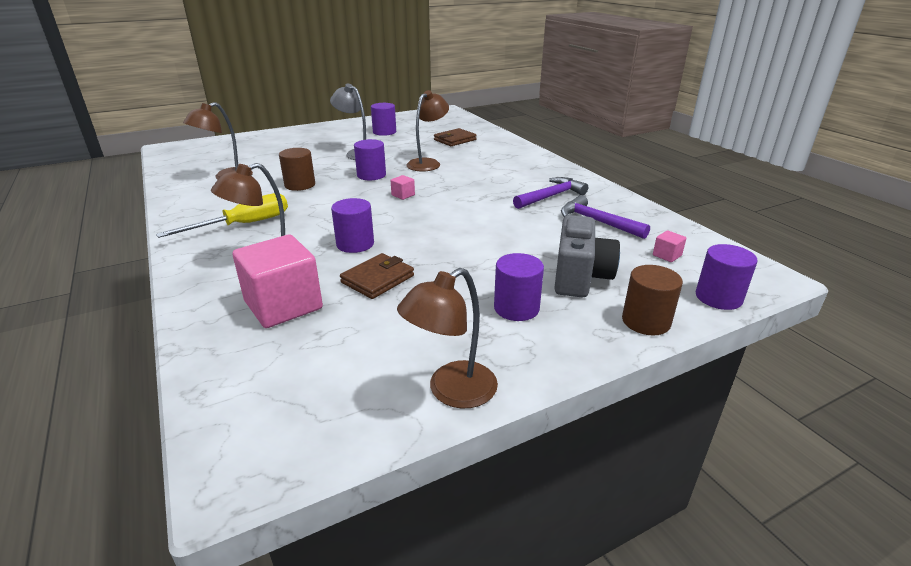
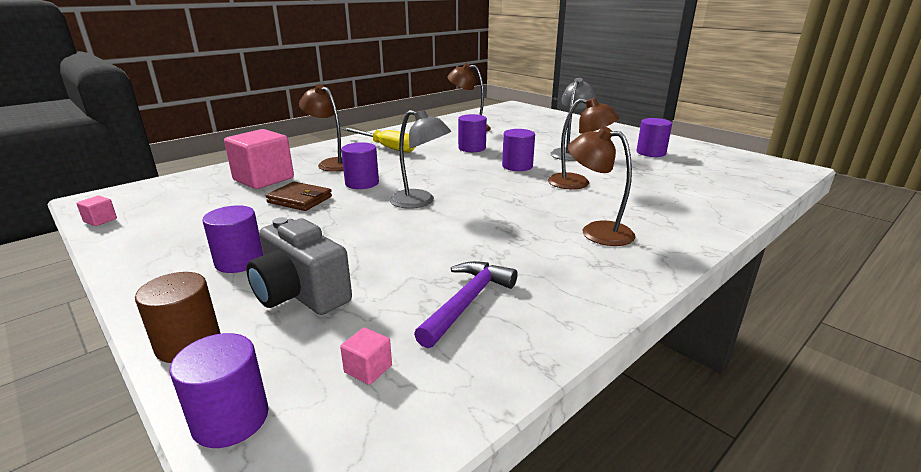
camera: 75 degrees right, 5 degrees down
(300, 185) = (472, 148): brown cylinder -> purple cylinder
(403, 195) = (477, 184): pink cube -> pink cube (100, 220)
(426, 221) = (420, 202): none -> grey lamp
(451, 391) = (125, 246): brown lamp -> brown lamp (596, 231)
(455, 140) = (678, 186): brown wallet -> none
(551, 196) = (536, 262): purple hammer -> none
(580, 277) = (301, 294): grey camera -> grey camera turned 45 degrees clockwise

